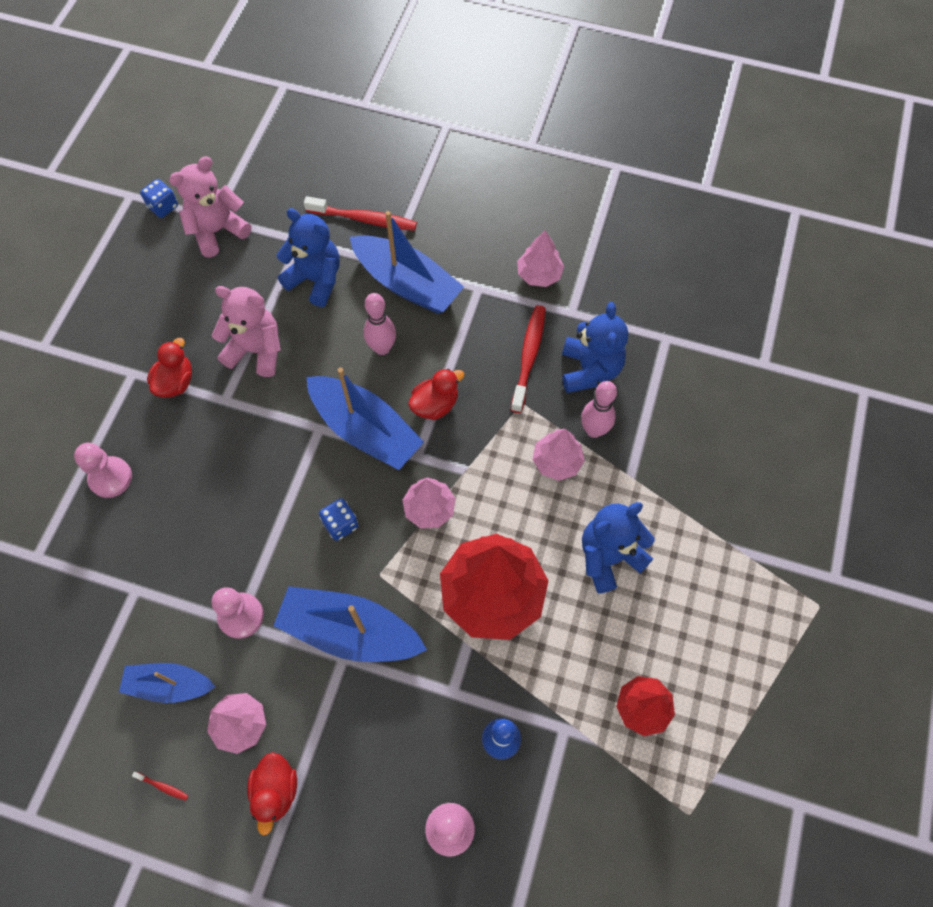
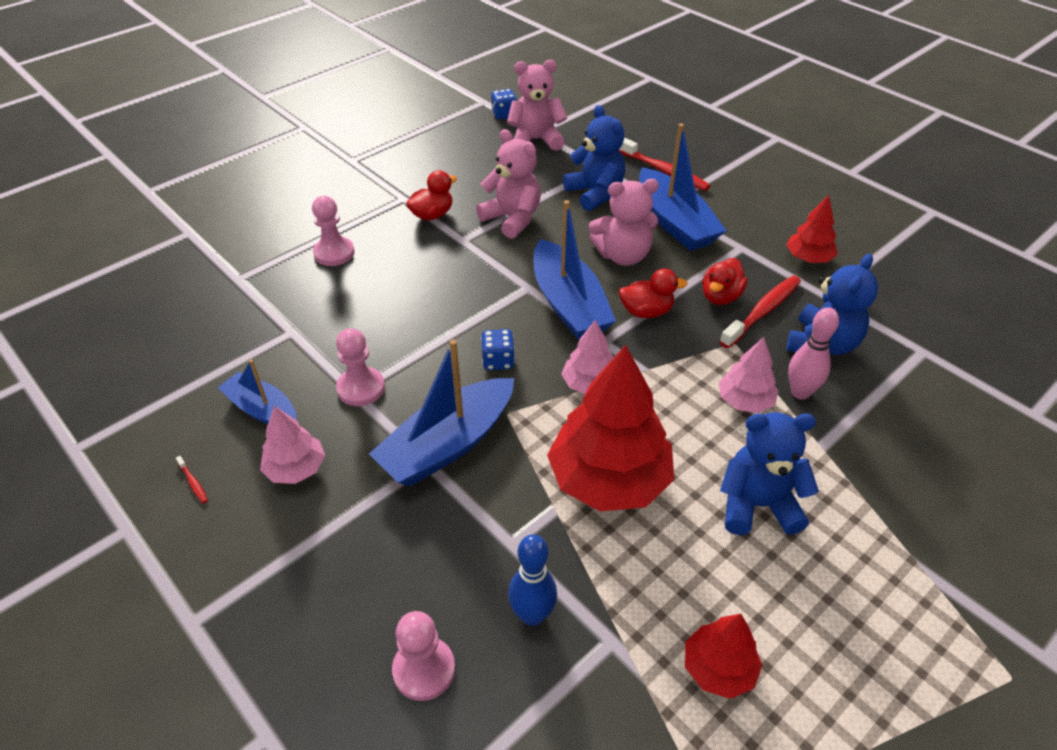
camera: 30 degrees right, 20 degrees down
(276, 790) = (284, 539): red duck -> red duck (720, 296)
(350, 631) = (448, 444): blue boat -> blue boat turned 90 degrees counterclockwise
(382, 348) = (623, 256): pink bowling pin -> pink teddy bear
(539, 274) = (808, 258): pink tree -> red tree

